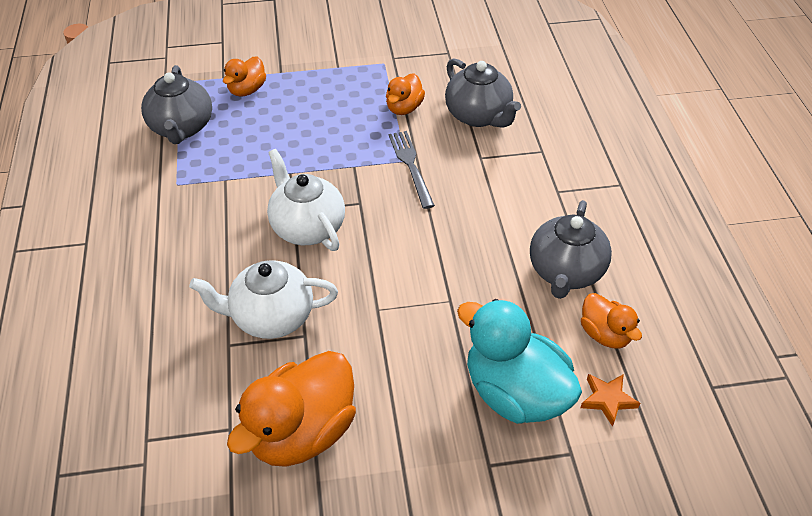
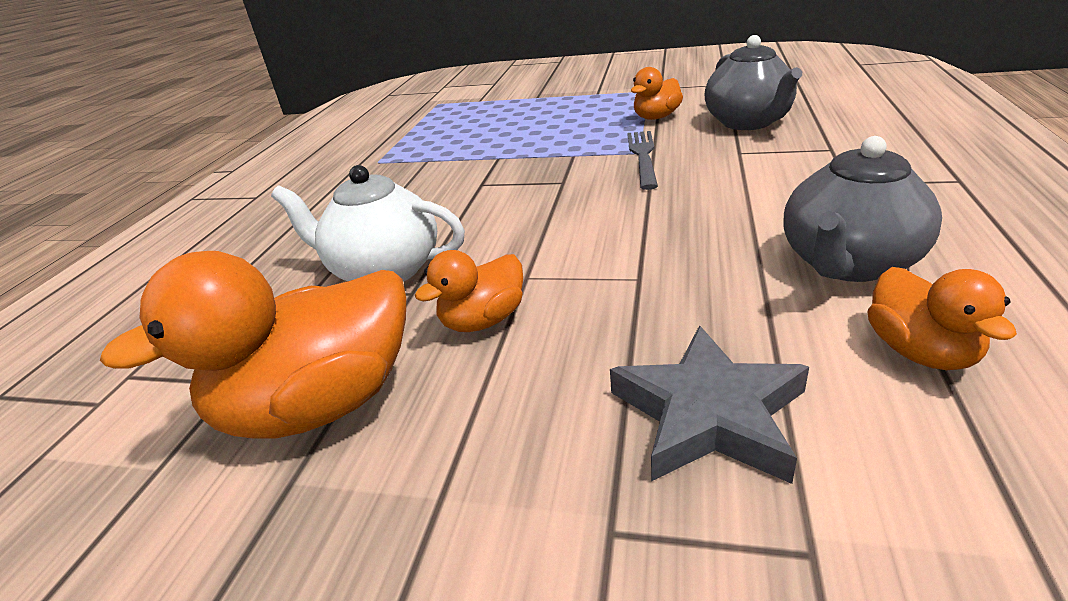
camera: 25 degrees right, 15 degrees down
(181, 128) = (415, 128): grey teapot -> none
(247, 90) = (495, 107): orange duck -> orange duck (483, 320)
(307, 227) = (487, 197): white teapot -> none
(515, 393) = (709, 414): turquoise duck -> grey star
(607, 400) = (920, 462): orange star -> none

